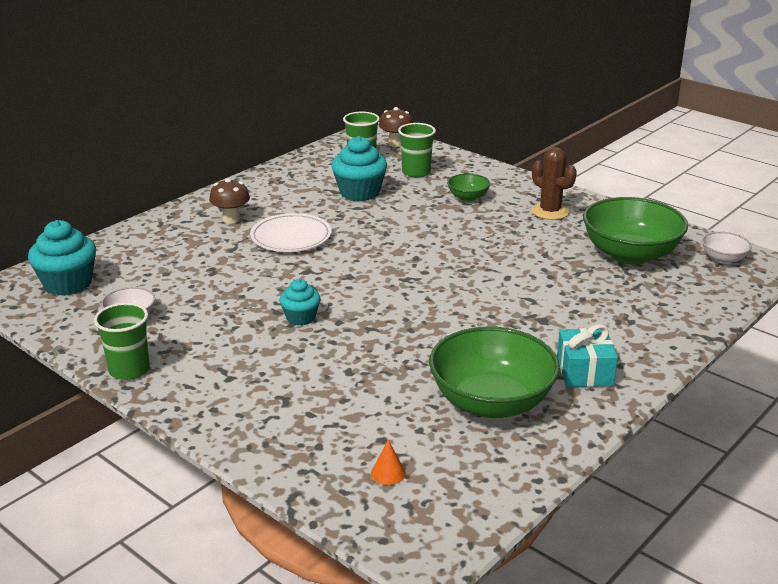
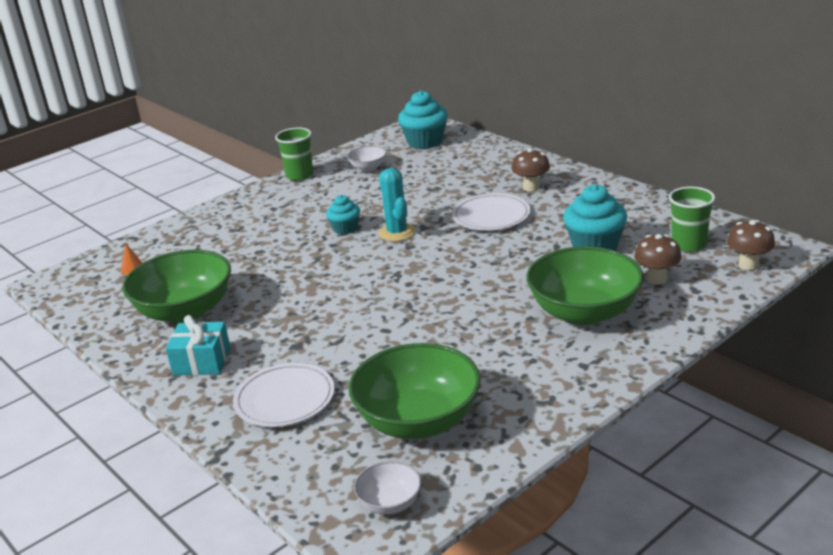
camera: 100 degrees right, 0 degrees up
(317, 285) = (397, 232): none -> turquoise cactus
(416, 172) = (656, 279): green cup -> brown mushroom
(468, 197) = (584, 312): green bowl -> green bowl, size x2.14
(550, 212) = (543, 370): brown cactus -> none
(626, 315) = (285, 399): none -> white plate

